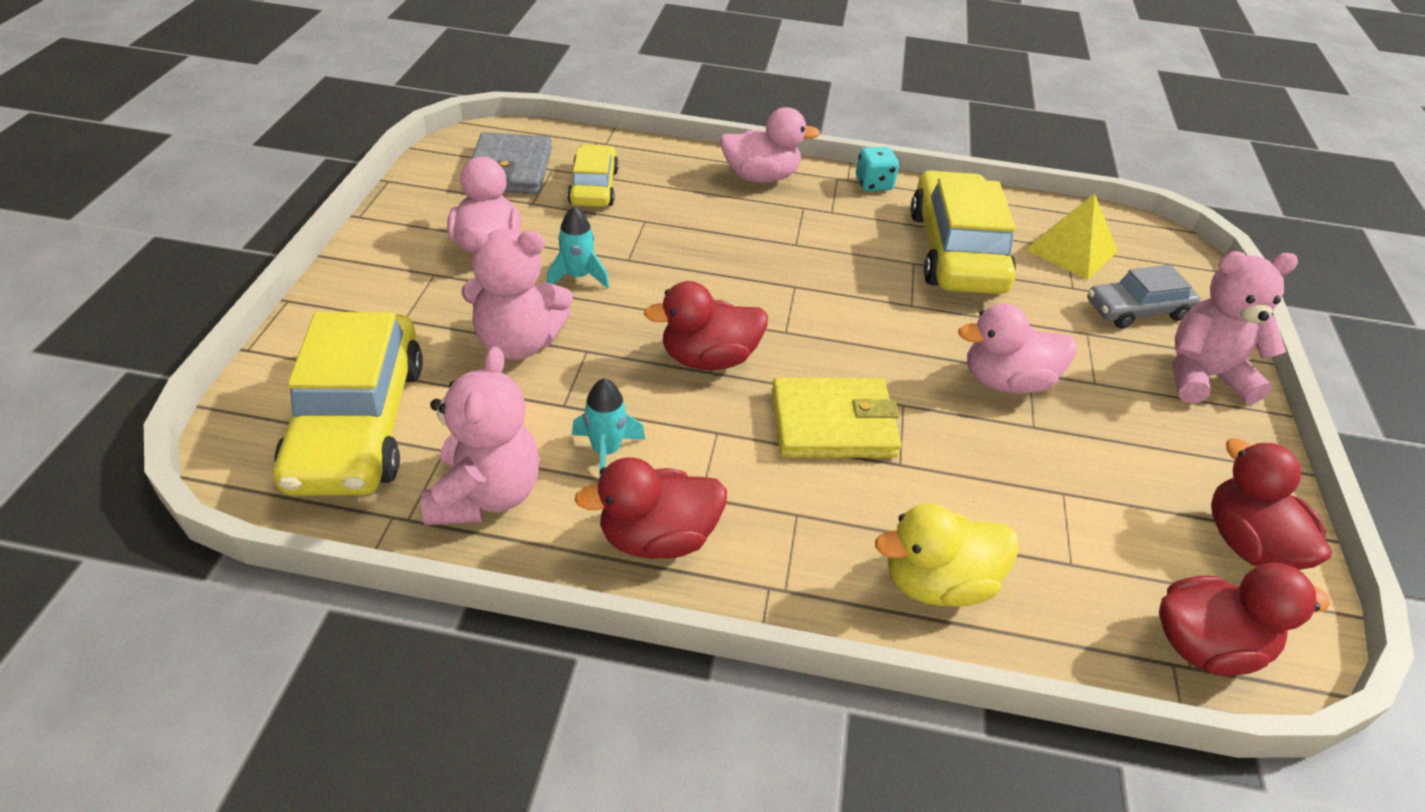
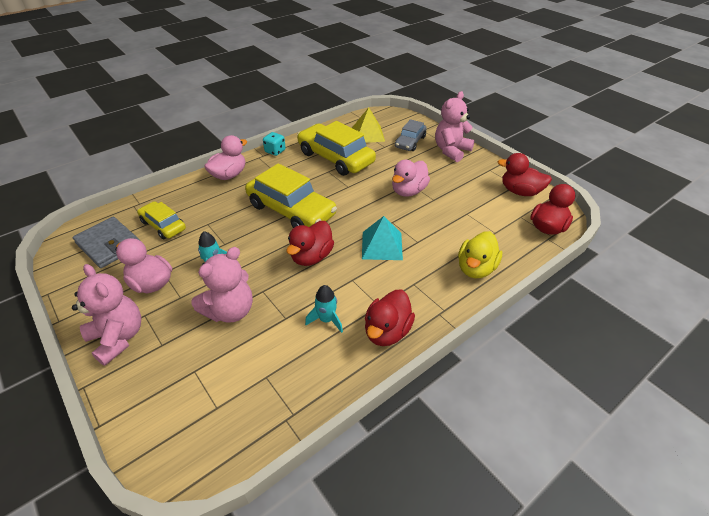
camera: 45 degrees left, 0 degrees up
(358, 423) = (211, 402): yellow car -> yellow car (291, 210)
(486, 495) = (308, 376): pink teddy bear -> pink teddy bear (118, 338)
(833, 424) = (382, 245): yellow wallet -> turquoise pyramid

